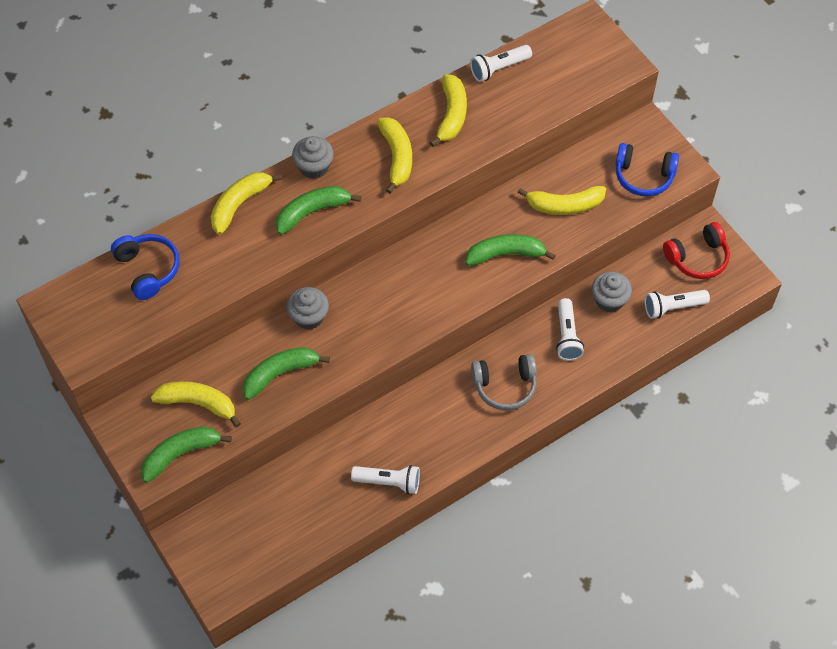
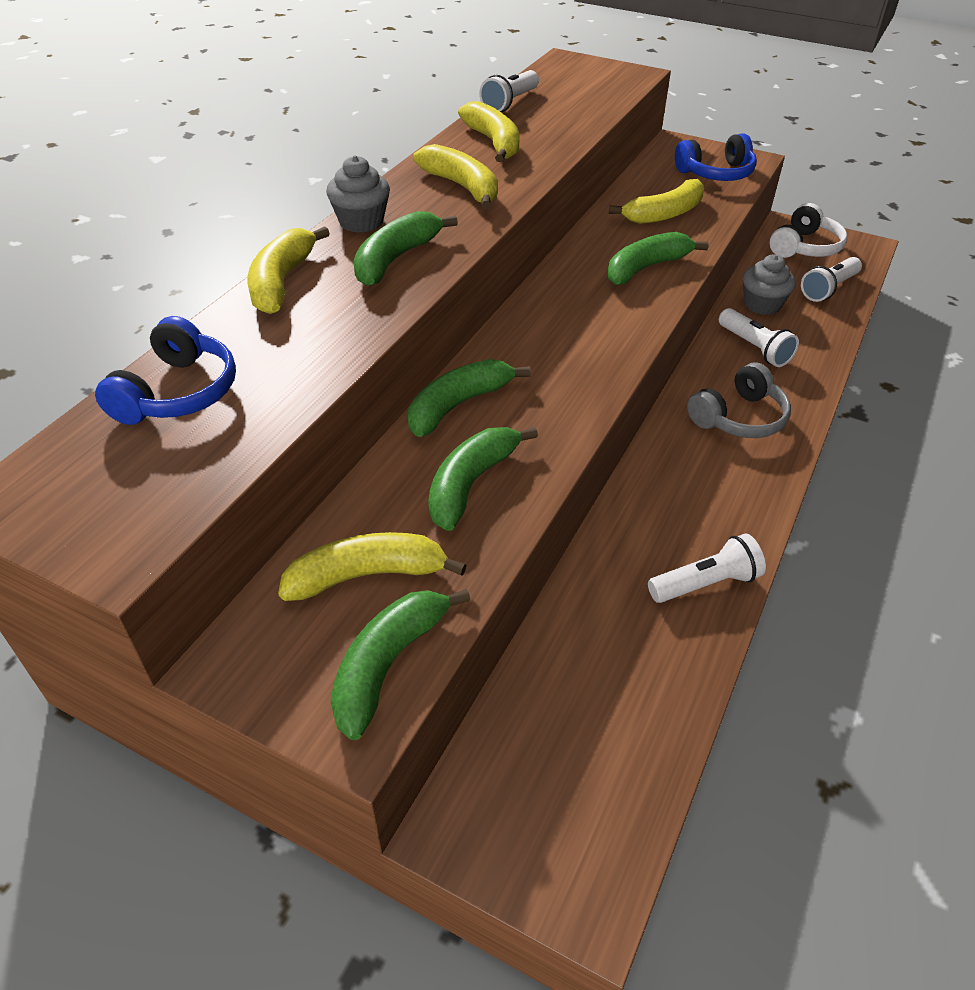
camera: 30 degrees left, 15 degrees down
(148, 269) = (178, 393): blue headphones -> blue headphones turned 75 degrees clockwise
(309, 317) = (458, 405): grey cupcake -> green banana
(697, 258) = (805, 247): red headphones -> white headphones

